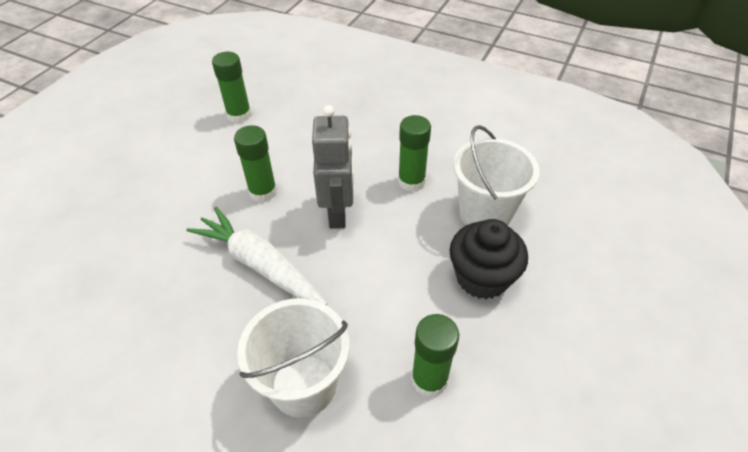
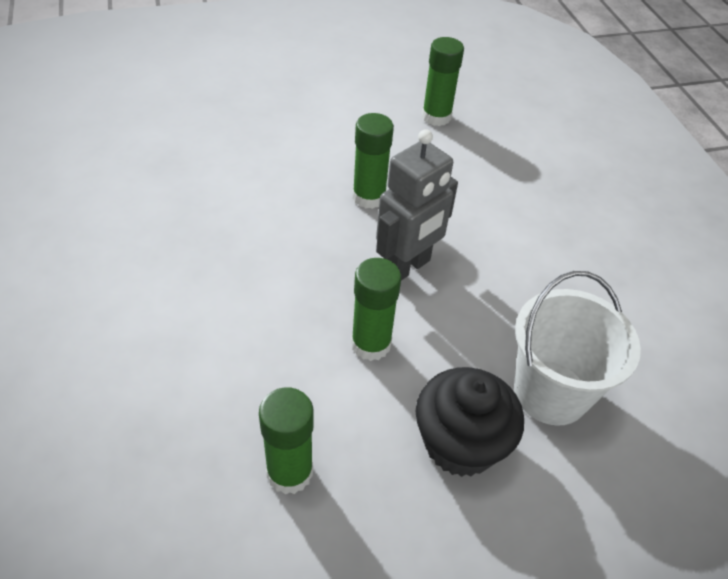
camera: 45 degrees right, 0 degrees up
(259, 264) = (288, 252): white carrot -> none
(303, 385) = (197, 372): white bucket -> none
(411, 181) = (516, 298): green glue stick -> green glue stick (371, 344)

